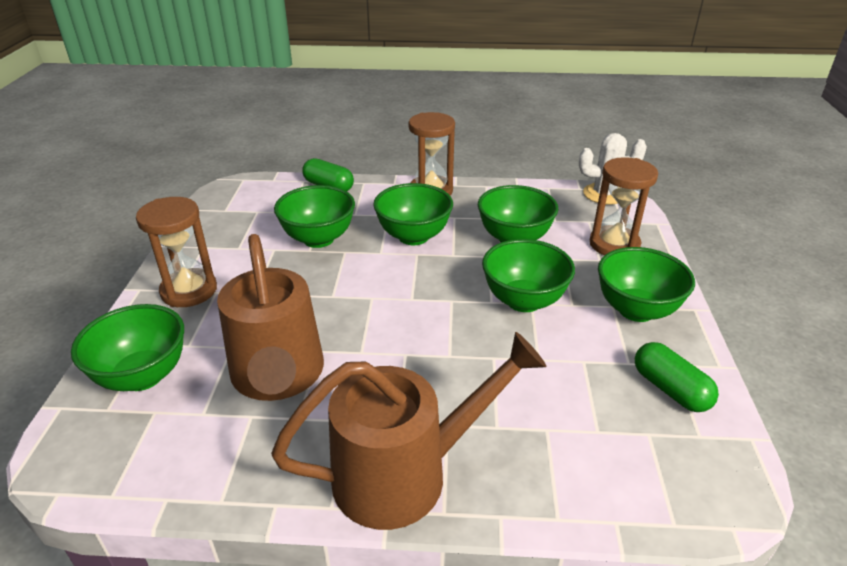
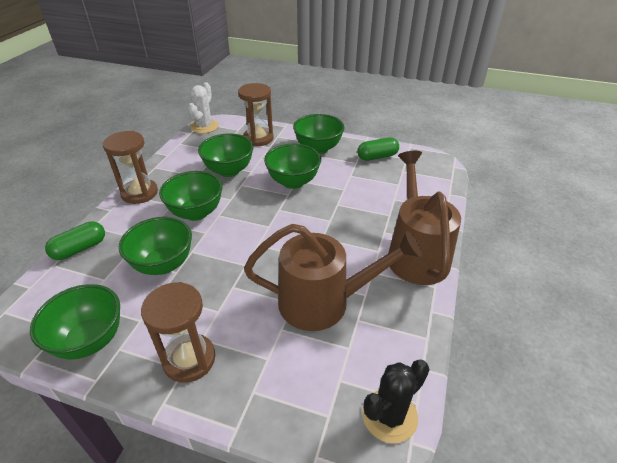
camera: 75 degrees left, 5 degrees up
(97, 467) = (389, 416): none -> black cactus
(143, 376) = (296, 391): green bowl -> green bowl (90, 340)

